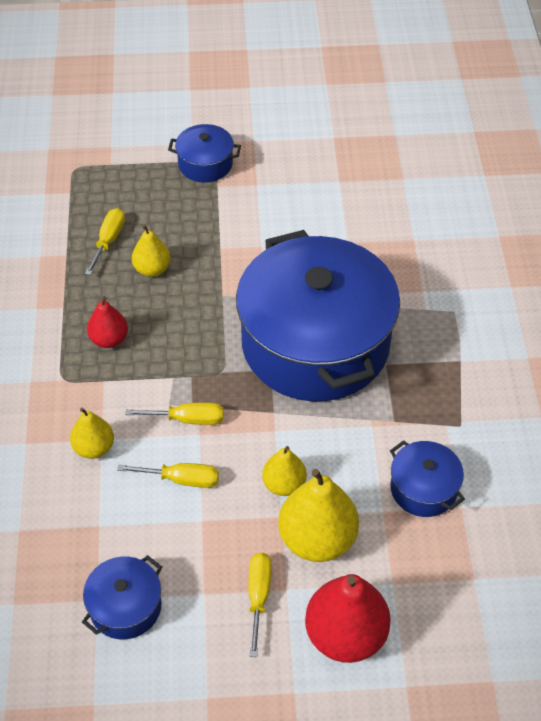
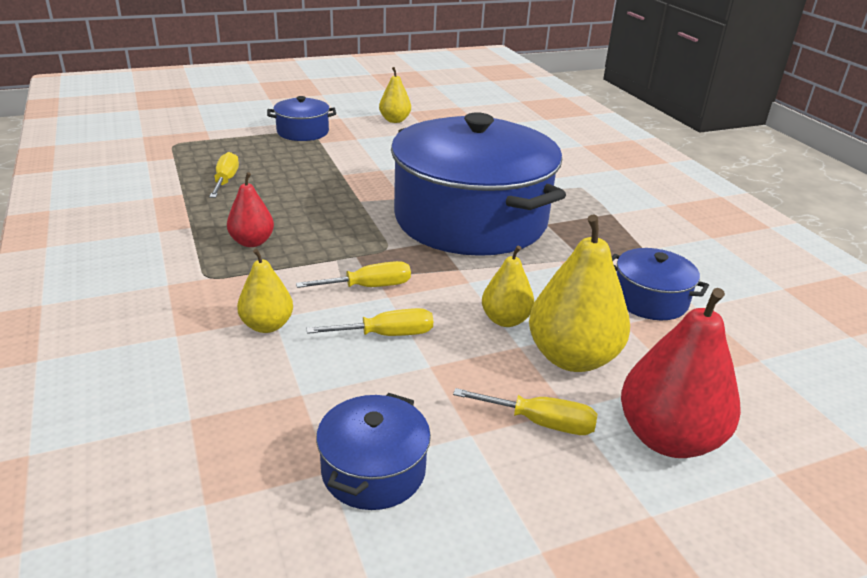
camera: 20 degrees left, 20 degrees down
(152, 269) = (279, 193): yellow pear -> yellow pear (395, 120)
(258, 596) = (540, 423): yellow screwdriver -> yellow screwdriver turned 120 degrees clockwise

